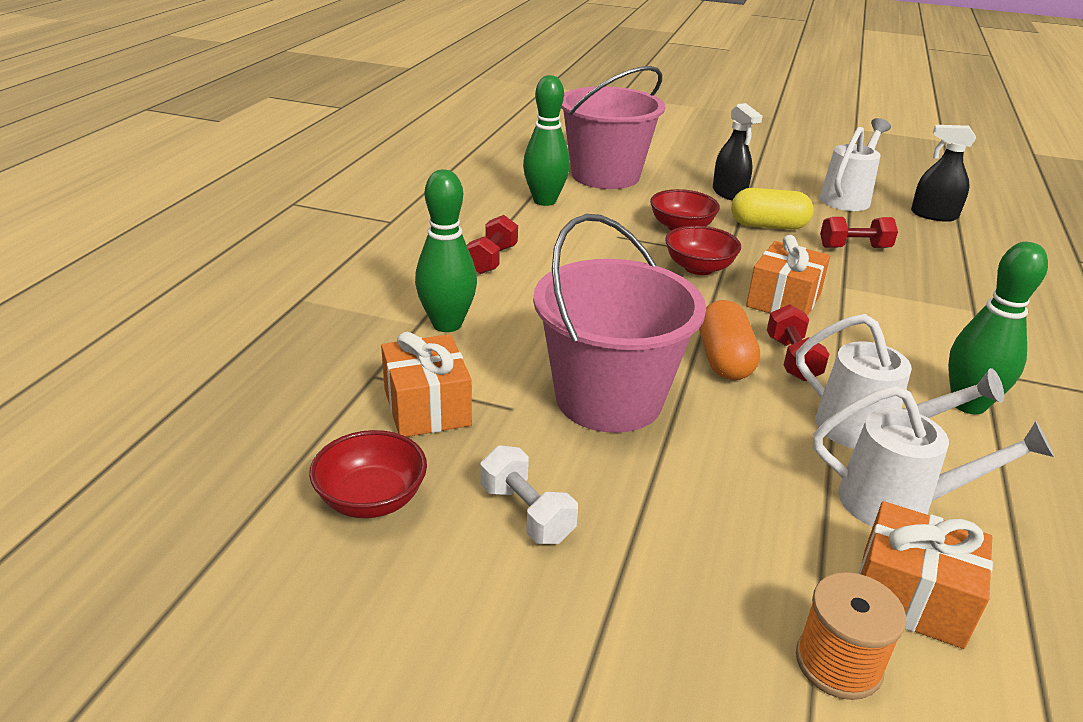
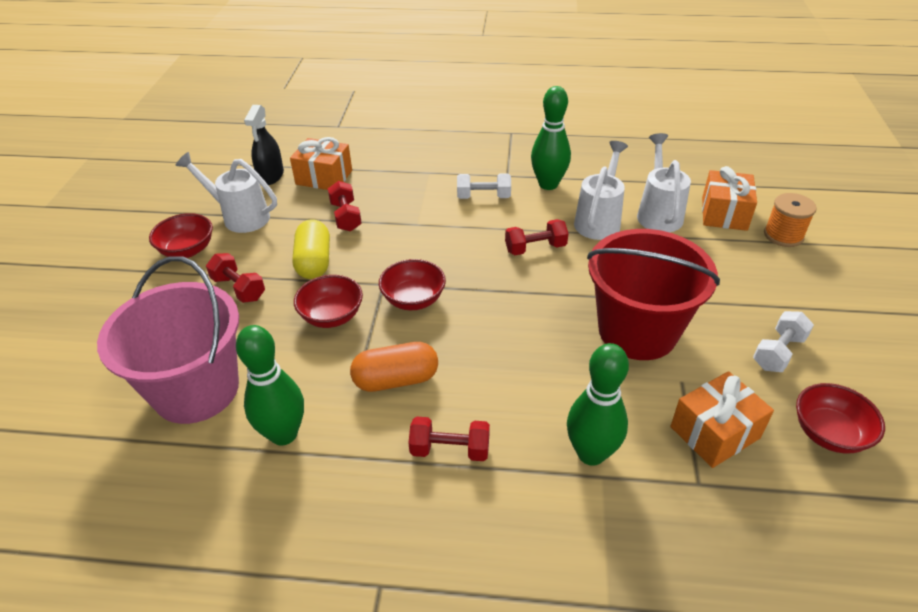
camera: 100 degrees left, 10 degrees up
(609, 399) = (637, 331): pink bucket -> red bucket
(724, 359) = (553, 279): orange capsule -> orange capsule (396, 380)
(729, 193) = (239, 288): black spray bottle -> red dumbbell
(783, 300) = (452, 252): orange gift -> orange gift (324, 177)
(789, 176) = (187, 250): none -> red bowl
(917, 341) = (483, 197): none -> white dumbbell

